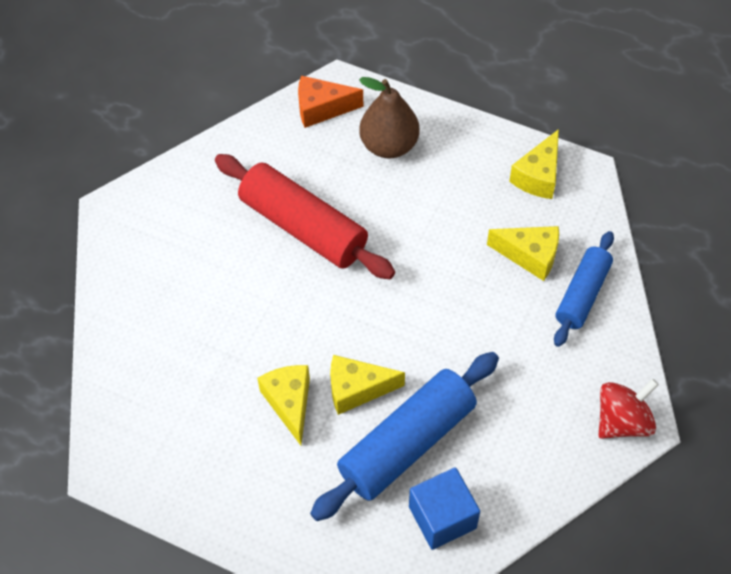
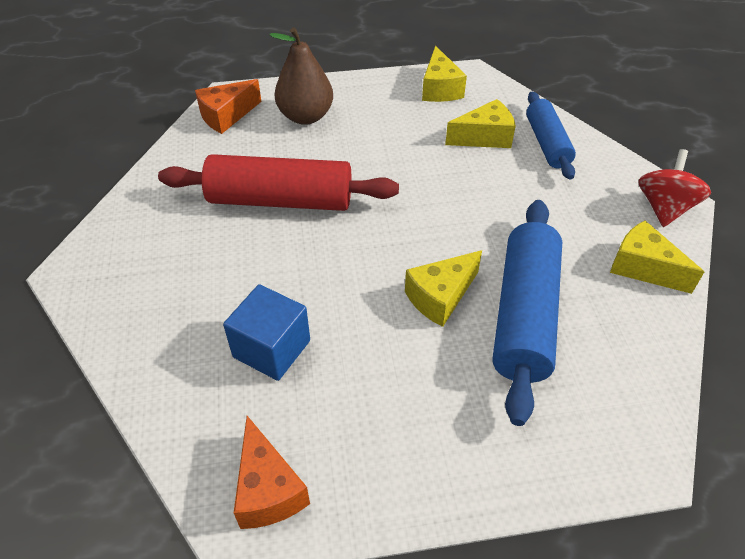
camera: 35 degrees left, 10 degrees down
(134, 458) = (268, 489): none -> orange cheese
(289, 403) = (389, 342): yellow cheese -> yellow cheese (643, 268)
(442, 517) = (613, 357): blue cube -> blue cube (271, 348)

